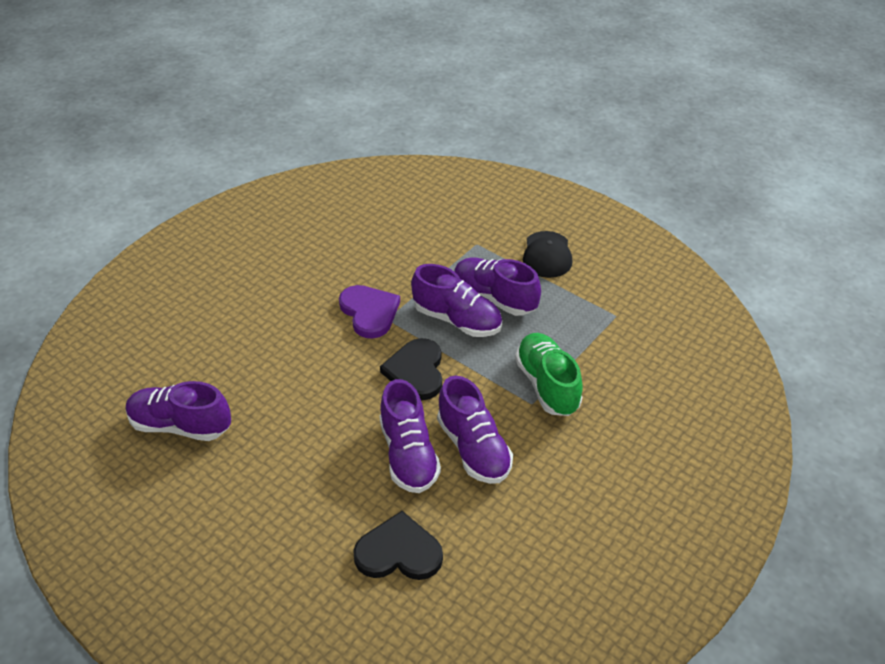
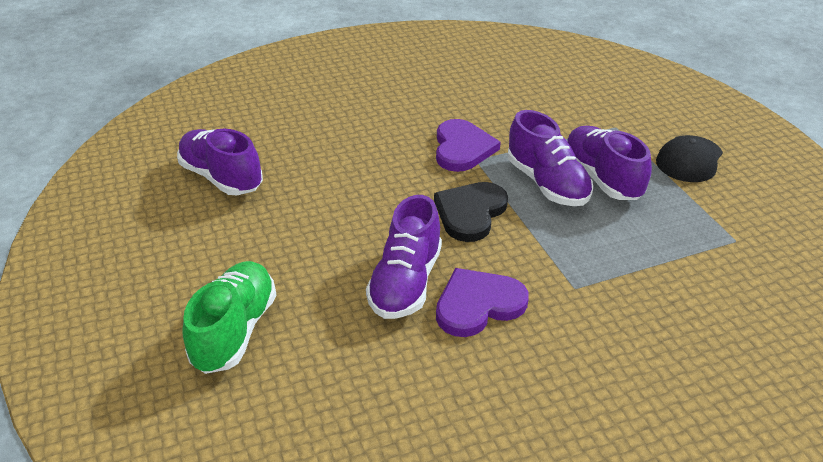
camera: 30 degrees right, 5 degrees down
(399, 552) = (326, 368): black heart -> none
(473, 448) = (478, 304): purple shoe -> purple heart
(547, 385) = (605, 277): green shoe -> green shoe (235, 330)

